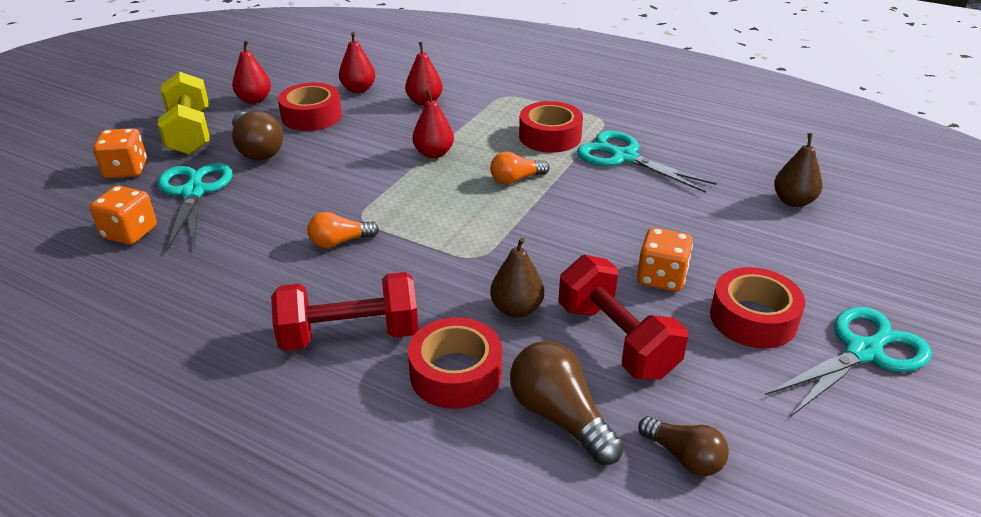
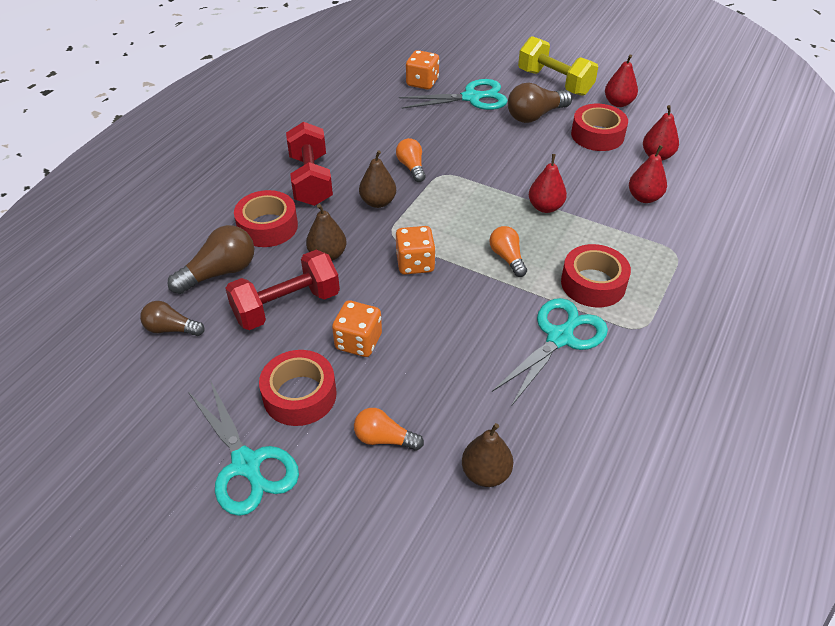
camera: 90 degrees right, 10 degrees up
(126, 170) = (498, 66): orange dice -> orange dice (415, 263)
(189, 133) = (554, 82): yellow dumbbell -> yellow dumbbell turned 60 degrees clockwise
(411, 269) = (378, 202): none -> brown pear
(684, 457) = (171, 329): brown light bulb -> brown light bulb turned 60 degrees clockwise
(783, 257) = (384, 439): none -> orange light bulb

